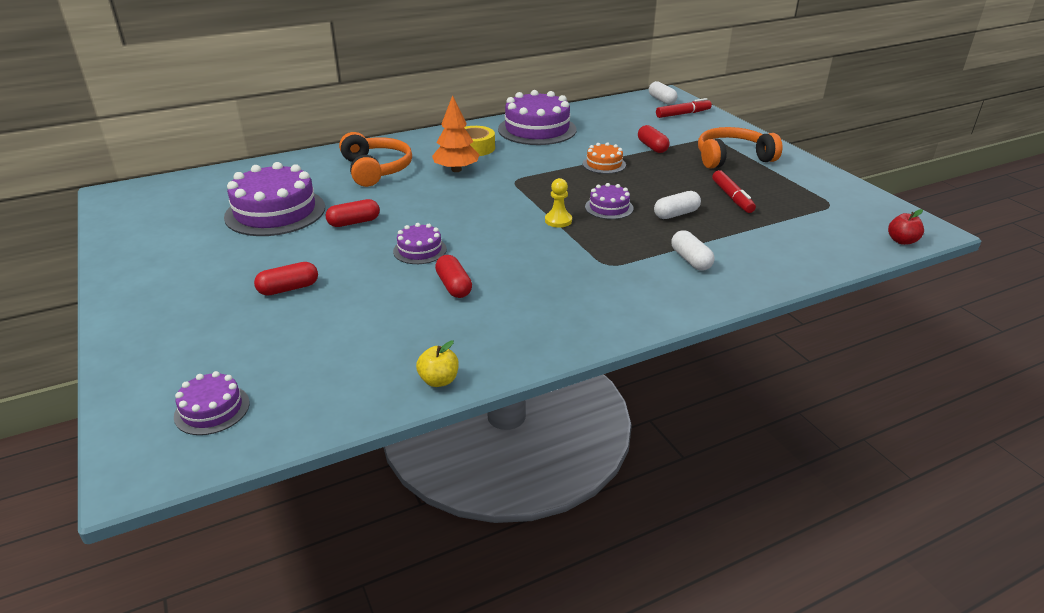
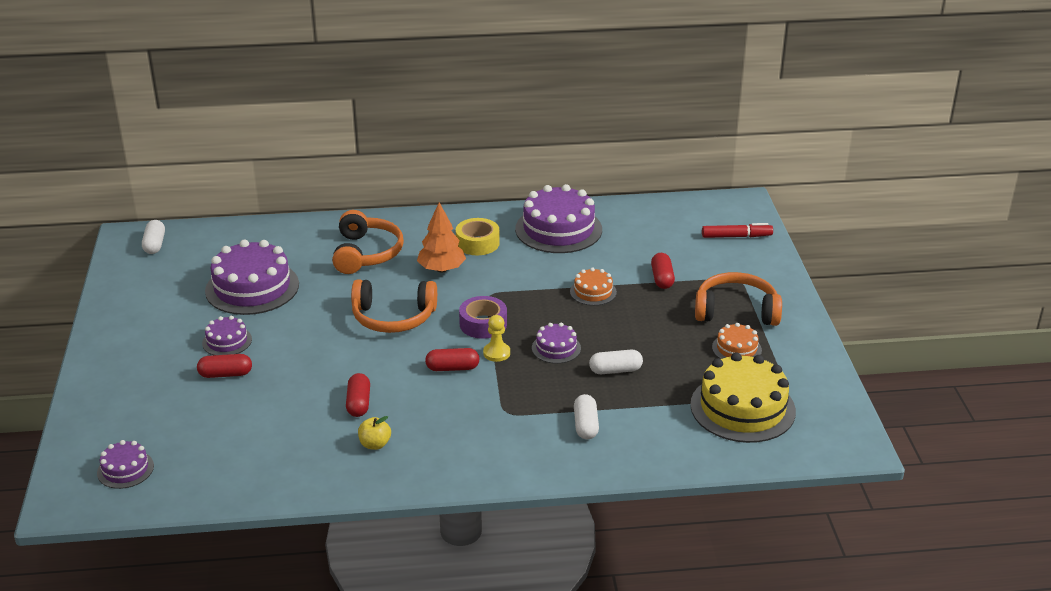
camera: 20 degrees right, 0 degrees up
(354, 222) = (313, 315): red capsule -> red capsule (452, 368)
(420, 250) = (352, 358): purple cake -> purple cake (227, 341)
(437, 211) = (393, 317): none -> orange headphones
(439, 380) = (295, 487): yellow apple -> yellow apple (375, 444)
(527, 202) = (483, 324): none -> purple tape
(661, 100) = (729, 210): white capsule -> white capsule (154, 244)
(732, 197) = (689, 362): red marker -> none
(759, 182) = (736, 349): none -> orange cake
(809, 221) = (742, 408): none -> yellow cake
(902, 241) = (814, 452): red apple -> none

